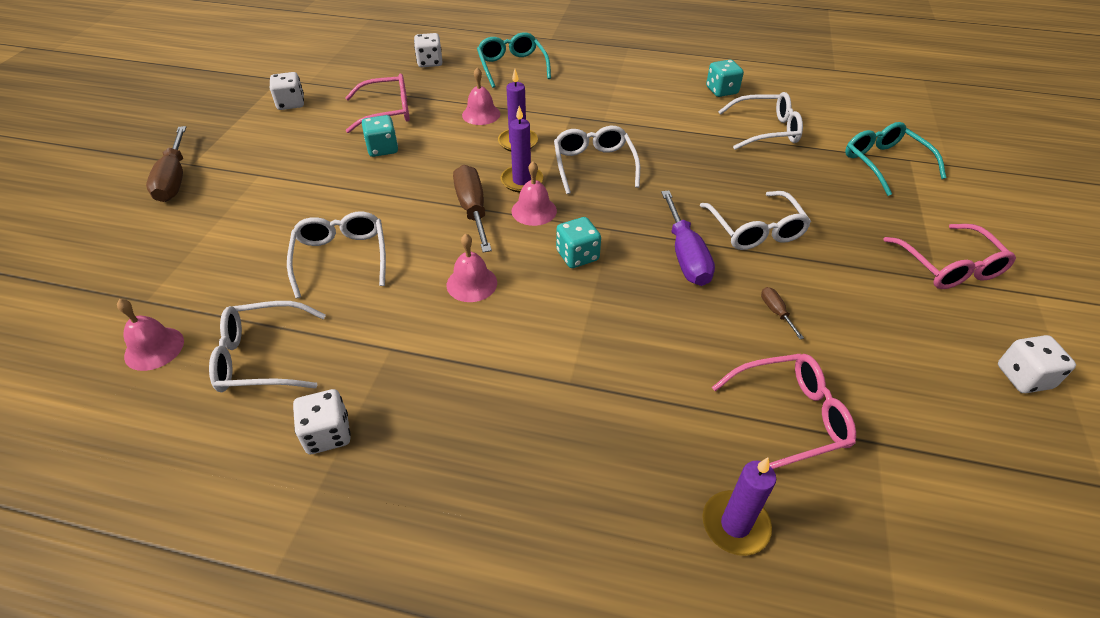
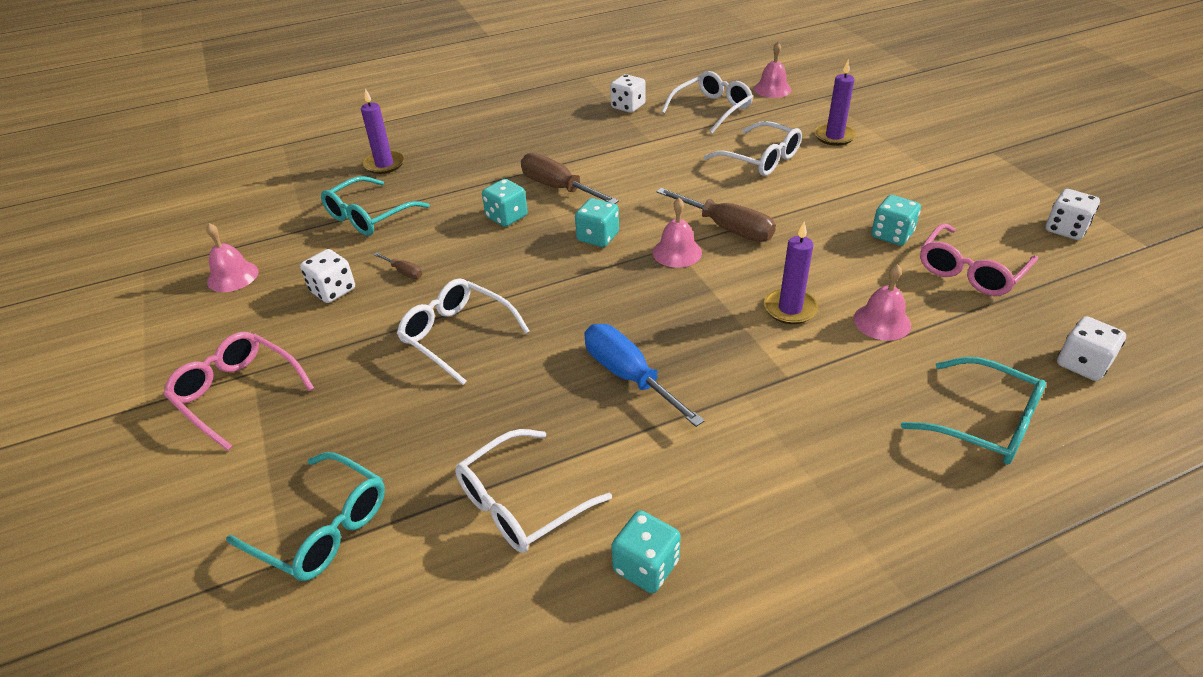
camera: 145 degrees right, 5 degrees down
(174, 179) = (973, 139): brown screwdriver -> brown screwdriver (558, 188)
(471, 283) = (651, 186): pink bell -> pink bell (232, 276)
(522, 181) = (725, 271): purple candle -> purple candle (834, 137)
(594, 165) = (680, 324): white glasses -> none
(638, 325) = (506, 217): none -> turquoise dice
(657, 154) = (628, 376): none -> blue screwdriver
(685, 255) = (508, 280): purple screwdriver -> none
(790, 417) = (368, 216): pink glasses -> turquoise glasses
(1023, 377) = (182, 316): white dice -> white dice (333, 290)

